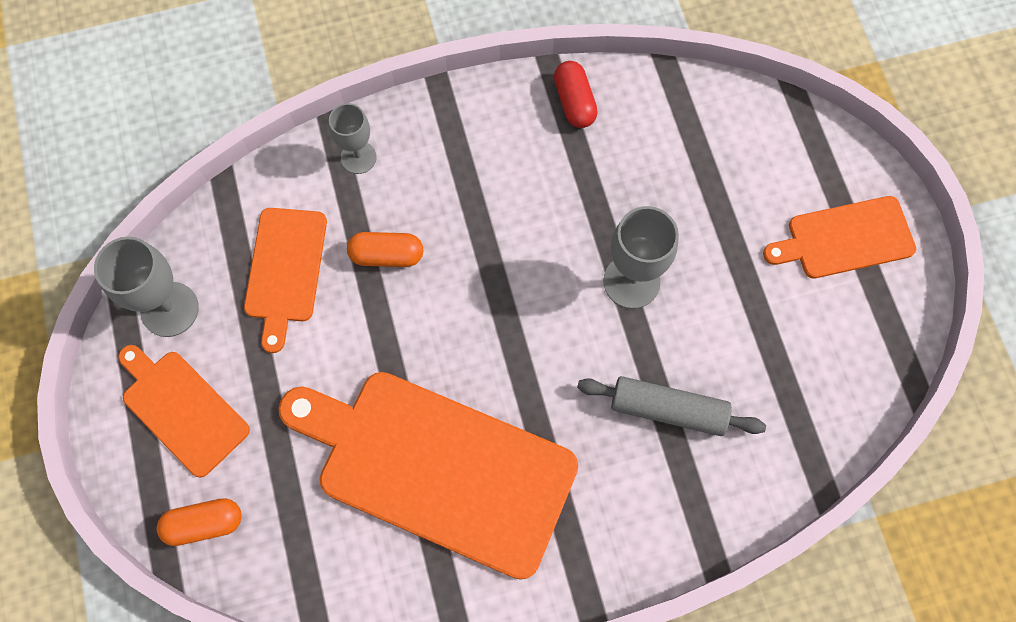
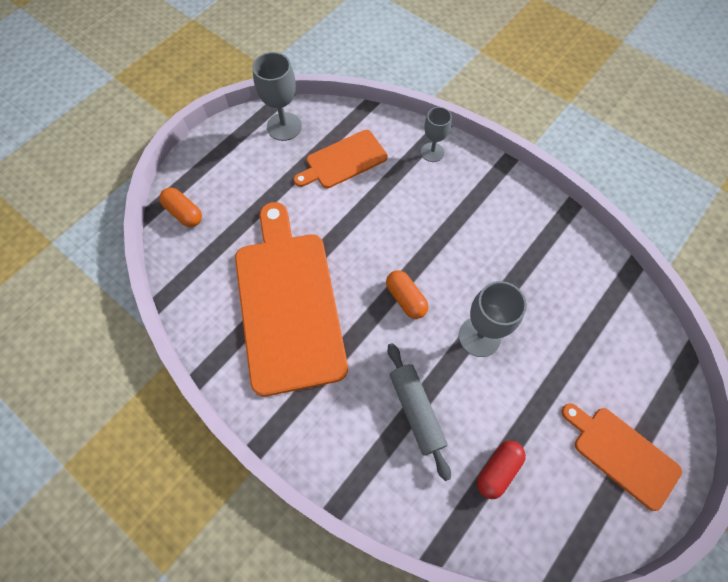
camera: 55 degrees right, 5 degrees down
(182, 409) = (236, 165): orange cutting board -> none
(387, 255) = (389, 200): orange capsule -> orange capsule (406, 298)
(574, 102) = (561, 233): red capsule -> red capsule (497, 470)

